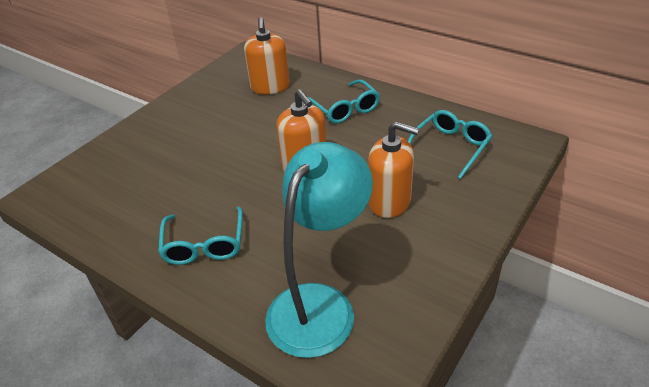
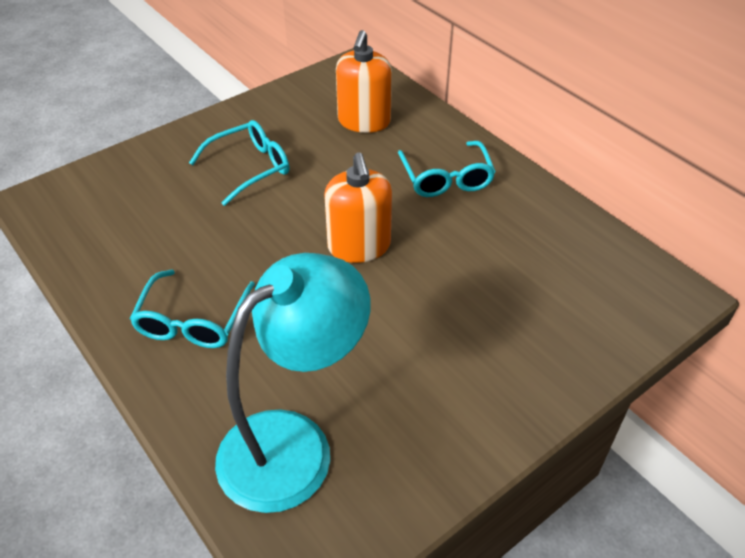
camera: 15 degrees right, 5 degrees up
(389, 201) = (444, 329): orange soap dispenser -> none
(450, 147) = (561, 273): turquoise glasses -> turquoise glasses (249, 168)

